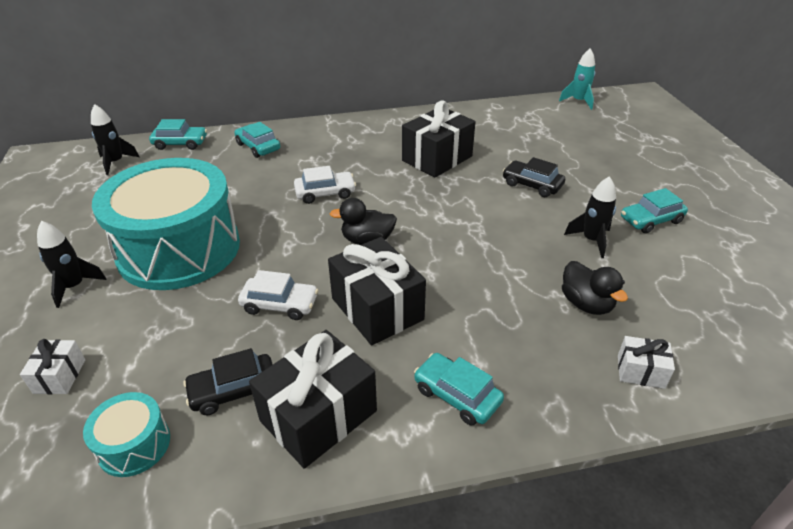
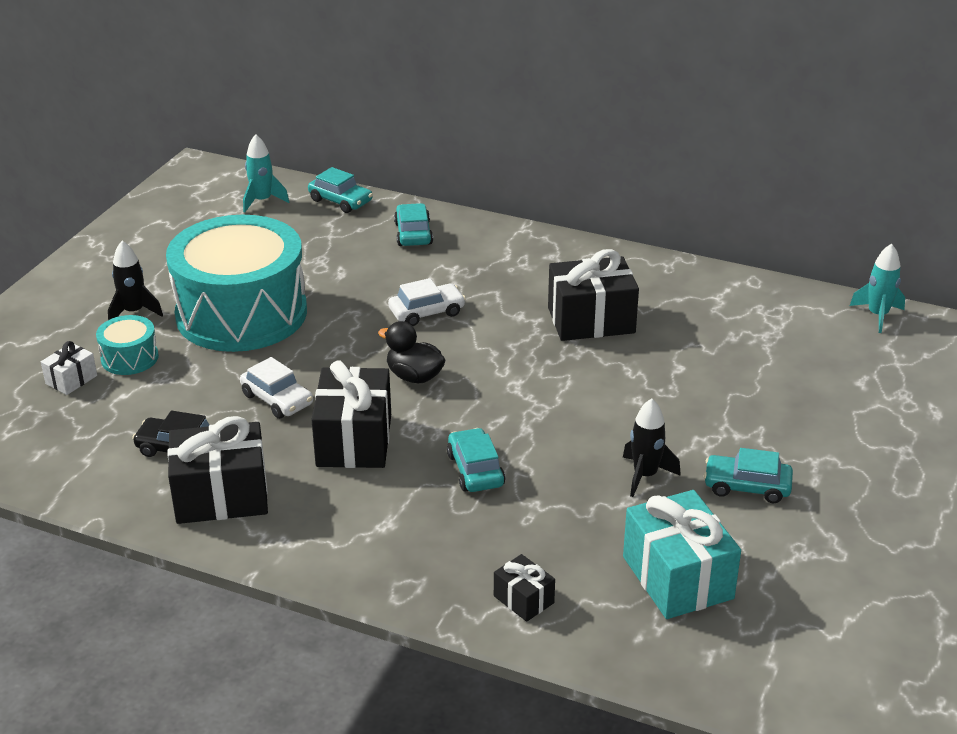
camera: 35 degrees right, 5 degrees down
(116, 162) = (262, 201): black rocket -> turquoise rocket
(134, 445) = (82, 451): turquoise drum -> turquoise drum (130, 358)
(325, 193) = (427, 312): white car -> white car turned 45 degrees counterclockwise
(457, 395) = (341, 536): turquoise car -> turquoise car (475, 470)
(532, 185) = (661, 393): black car -> none
(586, 304) = (552, 526): black duck -> none
(640, 371) = (523, 599): white gift -> black gift
(699, 299) = (677, 577): none -> turquoise gift

